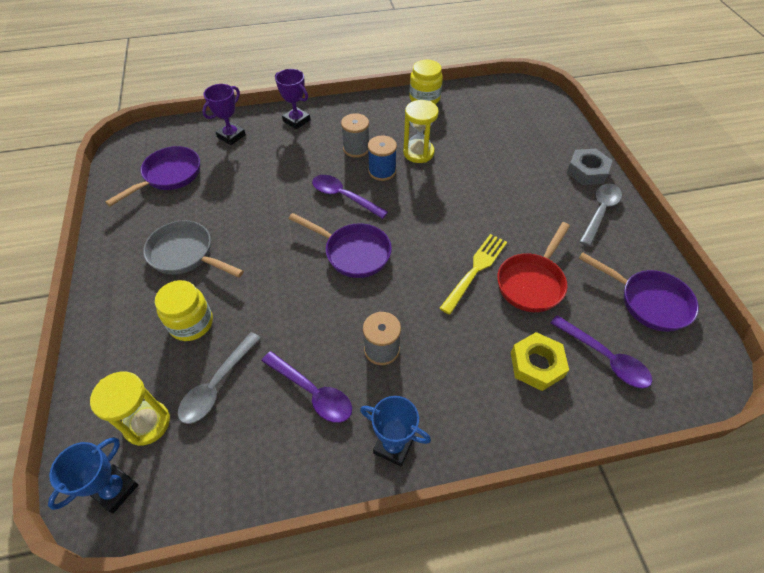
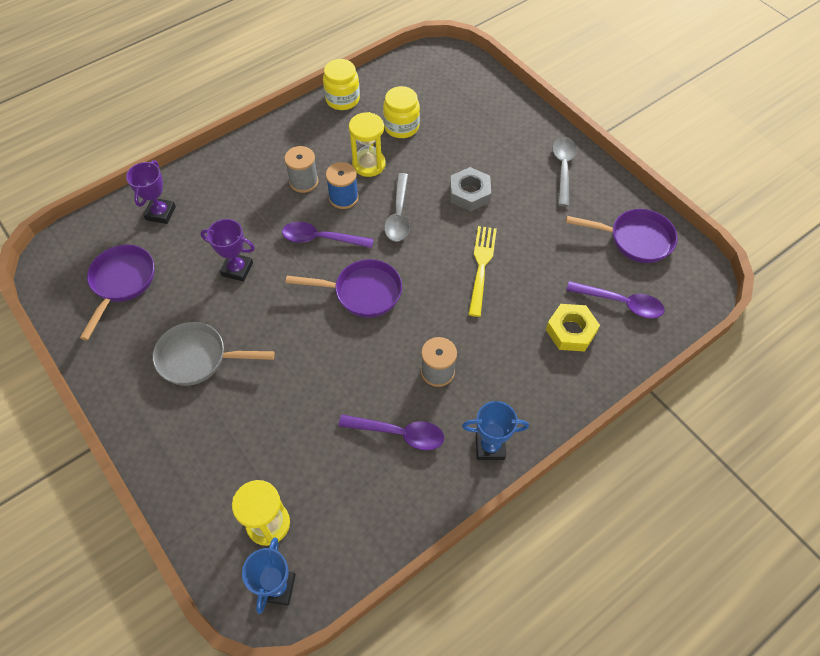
camera: 25 degrees left, 5 degrees up
(191, 323) = (249, 421): yellow jar -> yellow jar (401, 127)
(217, 385) = (310, 464): grey spoon -> grey spoon (399, 214)
(296, 120) = (221, 170): purple trophy -> purple trophy (237, 269)
(532, 282) = (535, 259): red pan -> none
(587, 171) = (534, 130): grey nut -> grey nut (469, 193)

